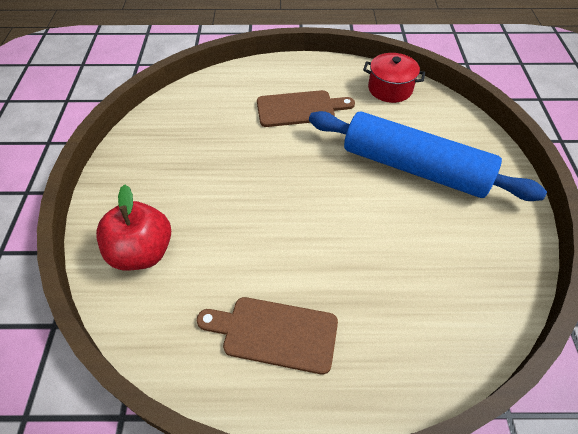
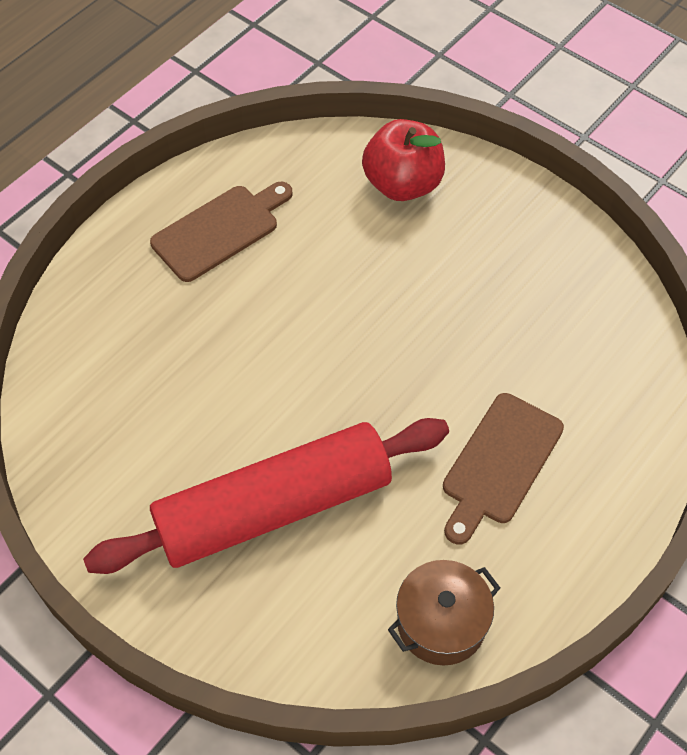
camera: 130 degrees right, 5 degrees up
(390, 89) = (441, 623): red pot -> brown pot
(414, 168) = (273, 508): blue rolling pin -> red rolling pin

